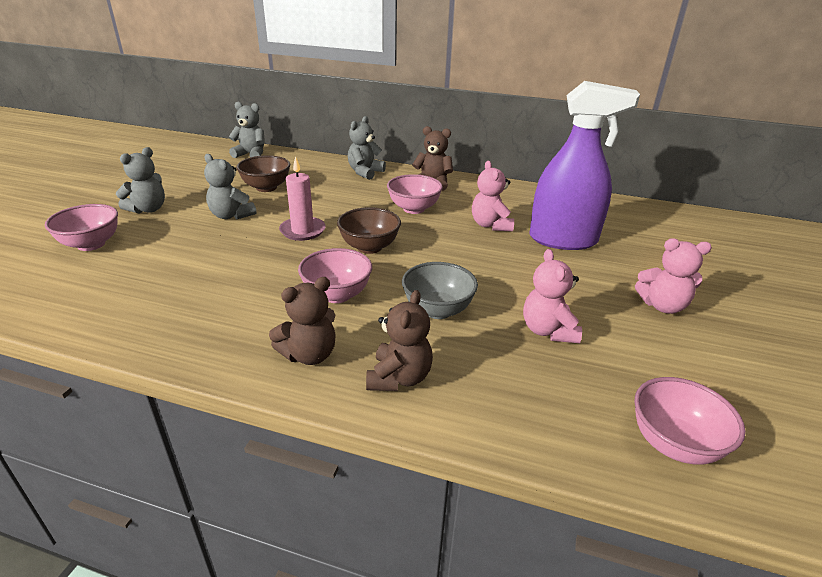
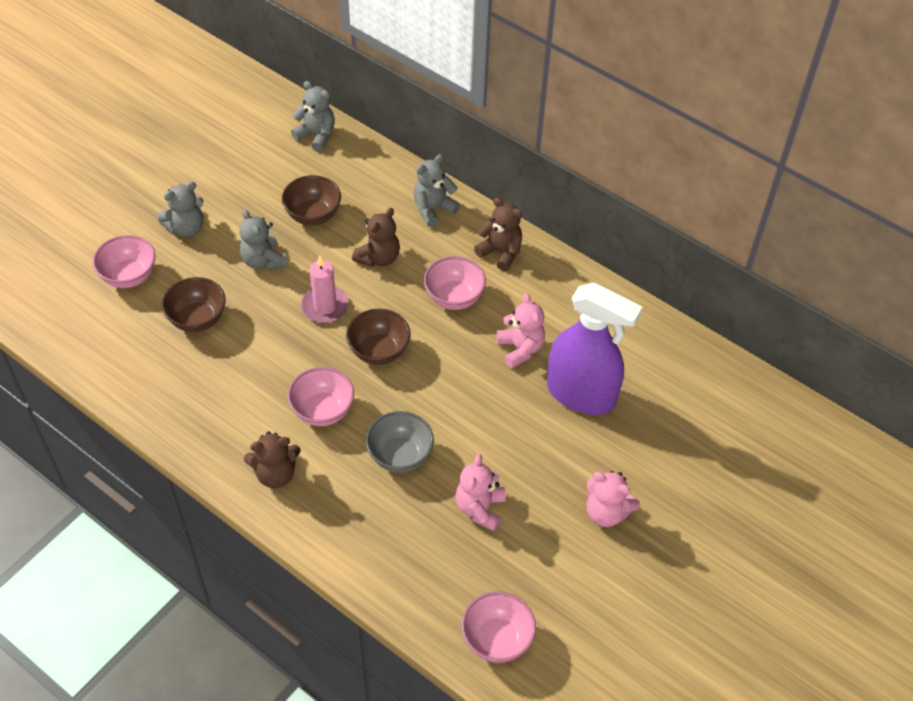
camera: 20 degrees right, 20 degrees up
(174, 259) = (197, 319): none -> brown bowl
(399, 378) = (333, 518): brown teddy bear -> brown teddy bear (378, 258)
(490, 225) = (520, 349): pink teddy bear -> pink teddy bear turned 150 degrees clockwise

